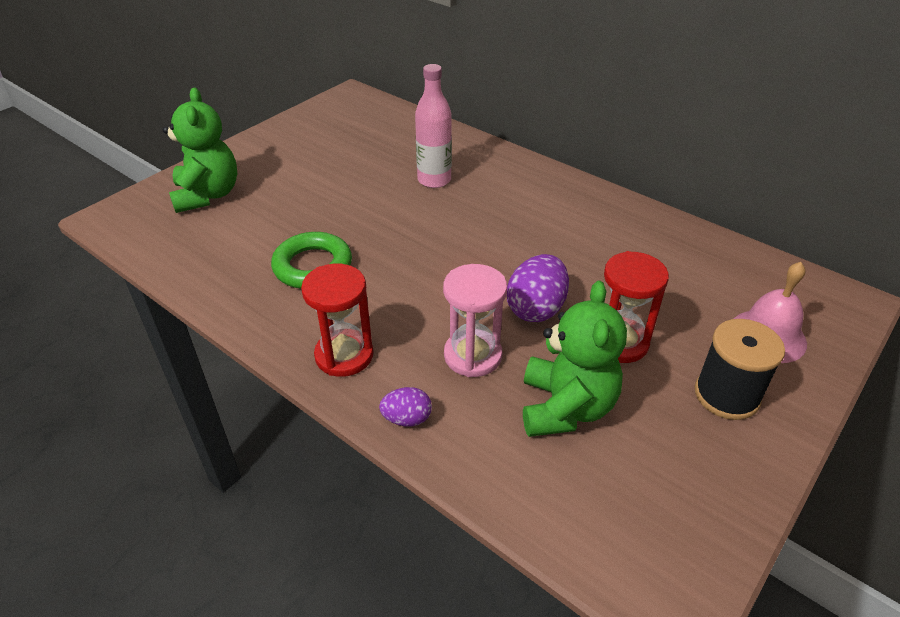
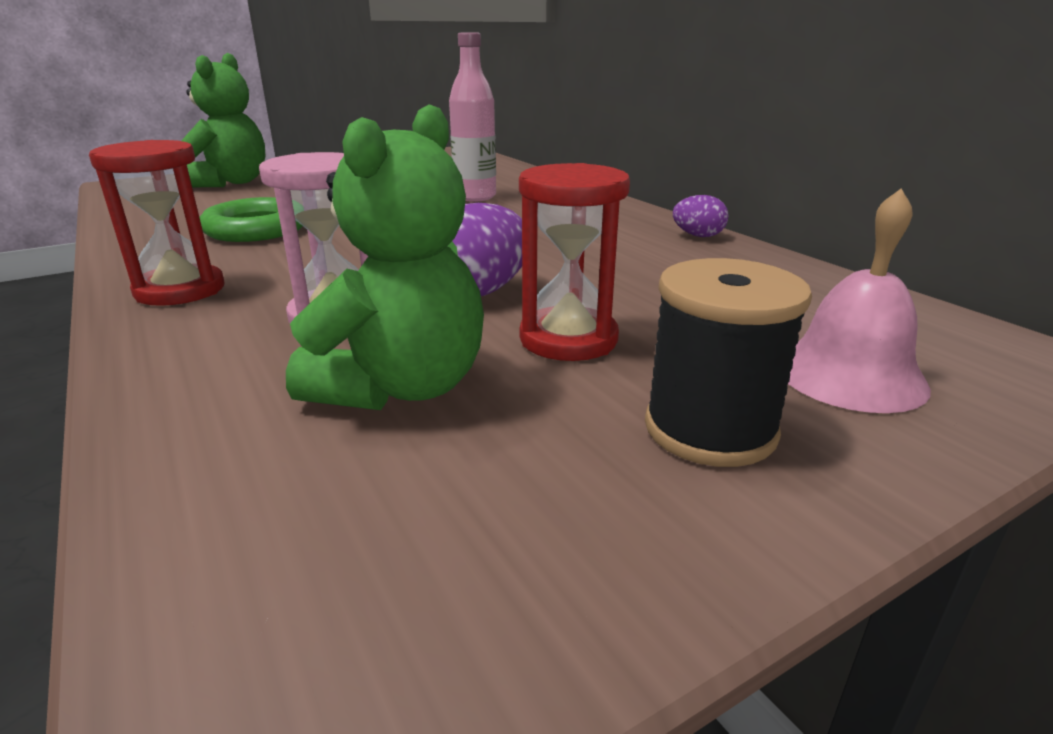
camera: 20 degrees right, 15 degrees down
(407, 419) = (161, 353): purple egg -> purple egg (698, 236)

